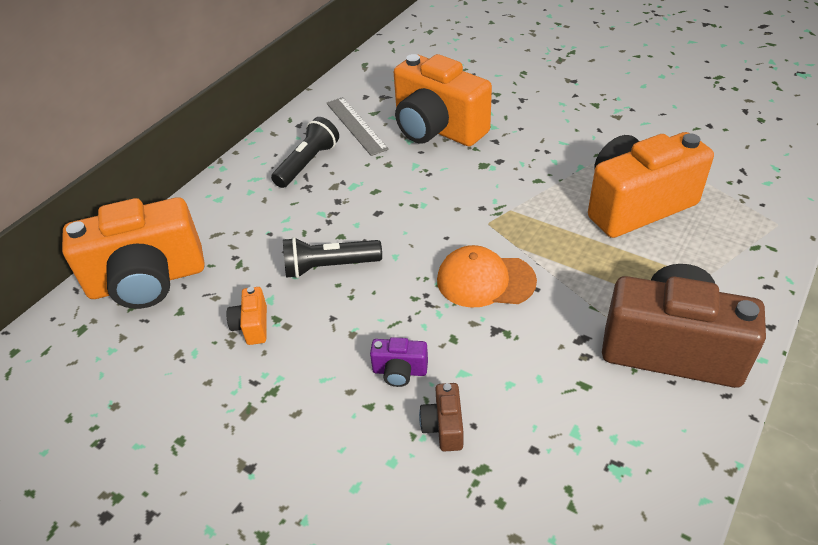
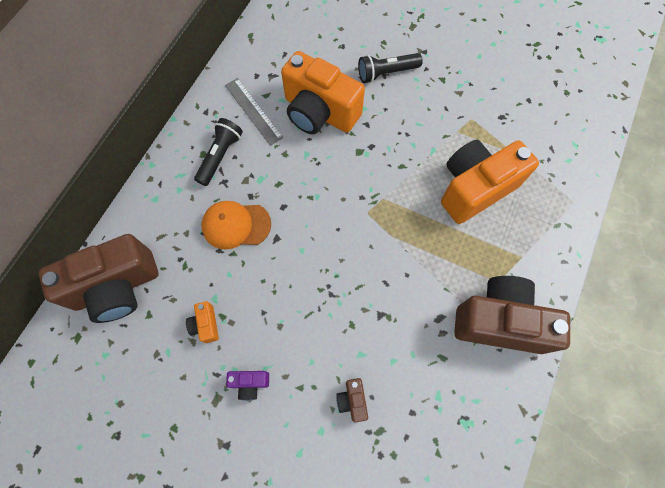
camera: 10 degrees left, 25 degrees up
(148, 280) = (117, 287): orange camera -> brown camera
(329, 266) = (254, 264): black flashlight -> black flashlight (386, 73)
(399, 371) = (317, 357): purple camera -> purple camera (250, 383)
(485, 280) = (370, 270): orange cap -> orange cap (236, 225)

